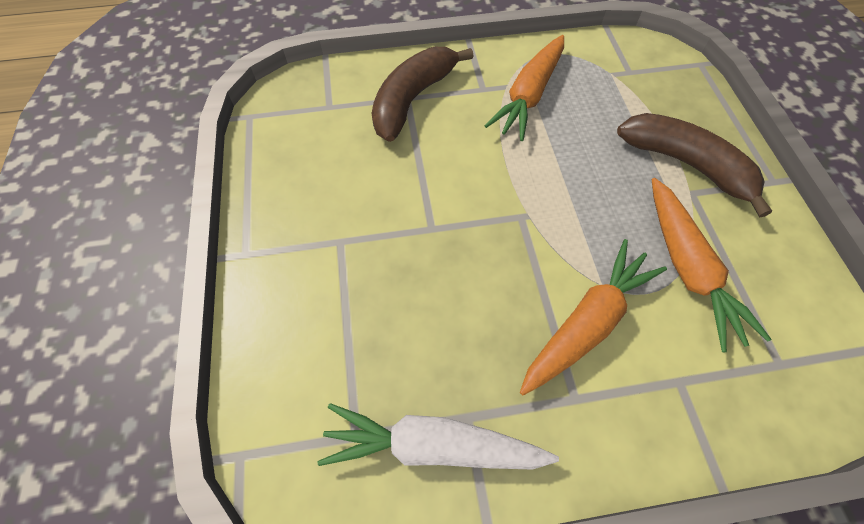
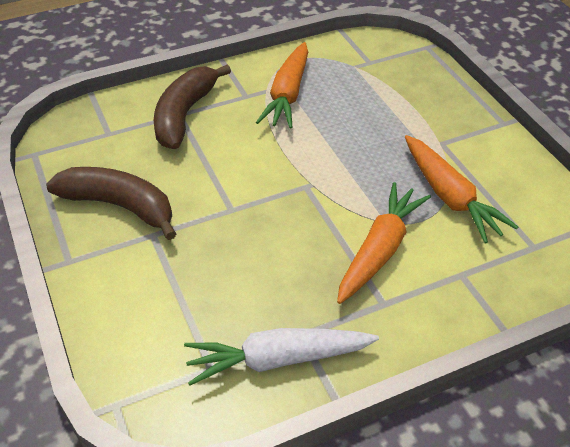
camera: 15 degrees left, 15 degrees down
(686, 164) = (432, 123): brown banana -> brown banana (119, 206)

